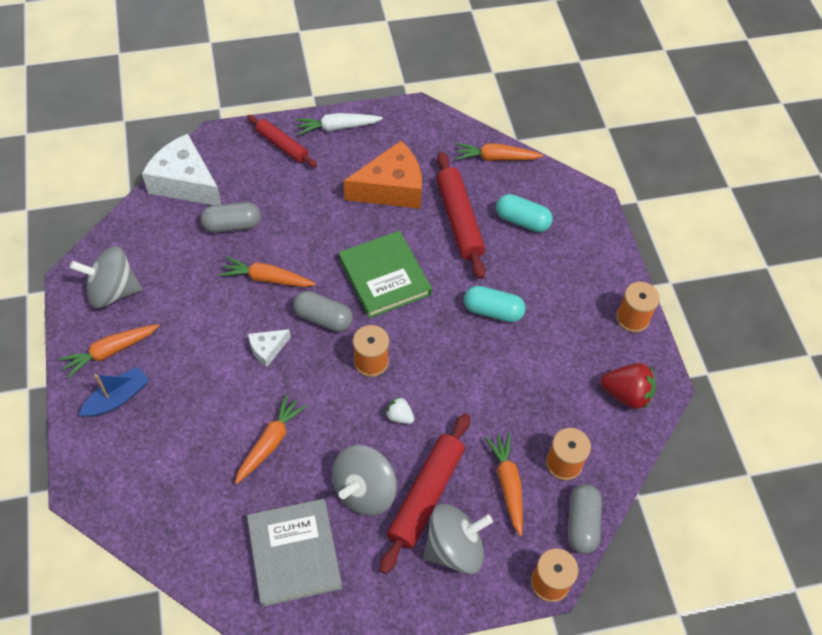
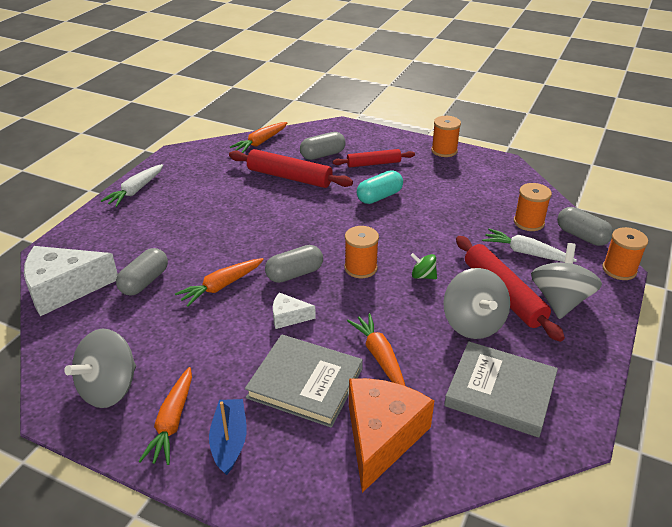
camera: 50 degrees left, 20 degrees down
(204, 408) = (305, 383): none -> grey book
(267, 349) = (288, 317): white cheese -> white cheese turned 90 degrees clockwise
(282, 145) = (110, 222): red rolling pin -> red rolling pin (373, 164)
(384, 277) = (294, 228): green book -> none
(391, 188) = (224, 192): orange cheese -> orange cheese (381, 437)
(399, 416) = (423, 276): white strawberry -> green spinning top
(508, 484) = (525, 252): orange carrot -> white carrot
(522, 220) = (322, 155): turquoise capsule -> grey capsule
(626, 394) = (498, 177): red strawberry -> none

